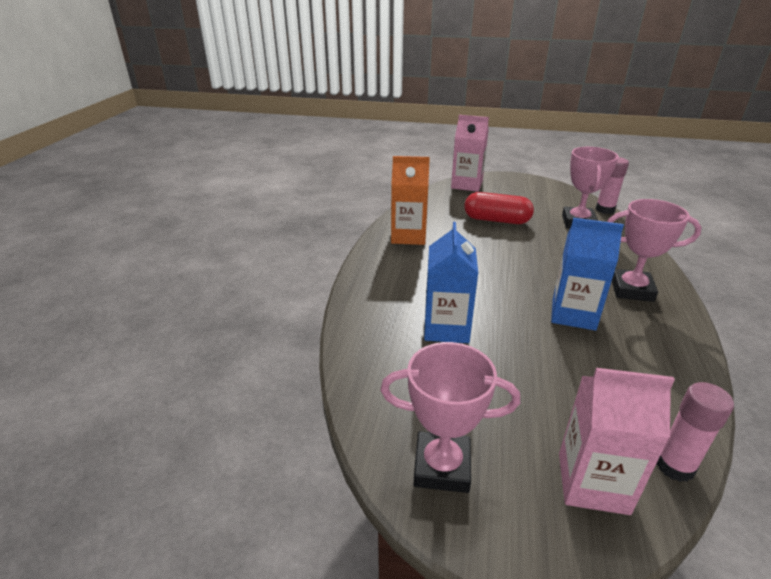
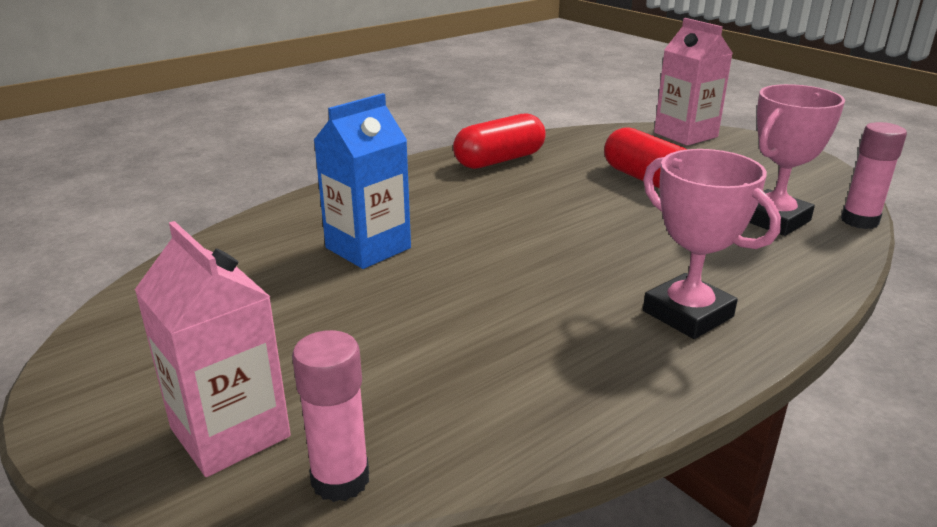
camera: 40 degrees right, 5 degrees down
(408, 236) = (499, 160): orange carton -> red capsule
(442, 466) = (142, 339): pink trophy -> none
(573, 314) = (541, 300): blue carton -> none

